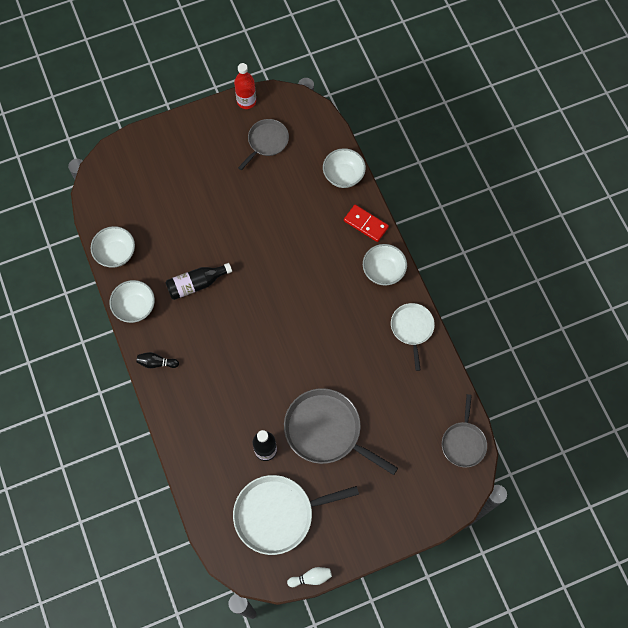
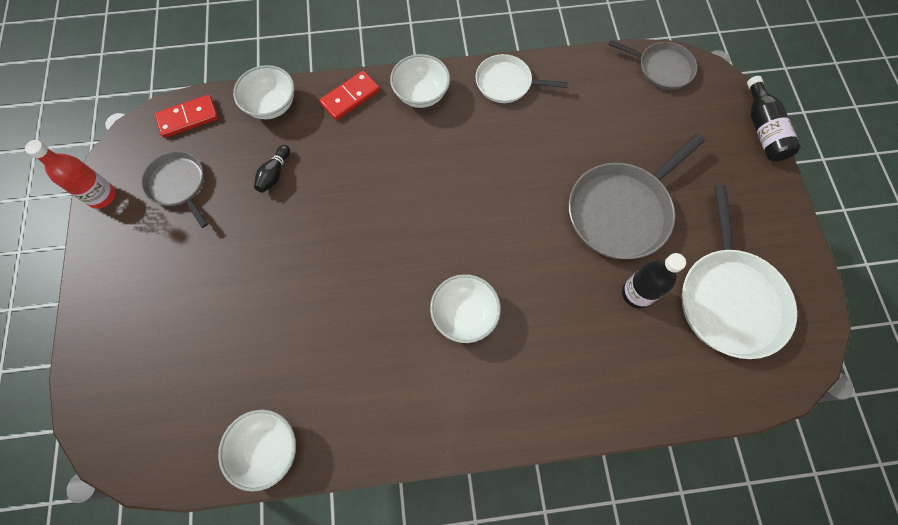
camera: 75 degrees left, 0 degrees up
(135, 307) = (370, 437): white bowl -> white bowl (464, 314)
(156, 363) = (471, 422): black bowling pin -> black bowling pin (274, 174)
(196, 284) = (362, 332): black bottle -> black bottle (762, 129)
(311, 578) = (818, 277): white bowling pin -> none
(317, 127) = (188, 118): none -> red domino

